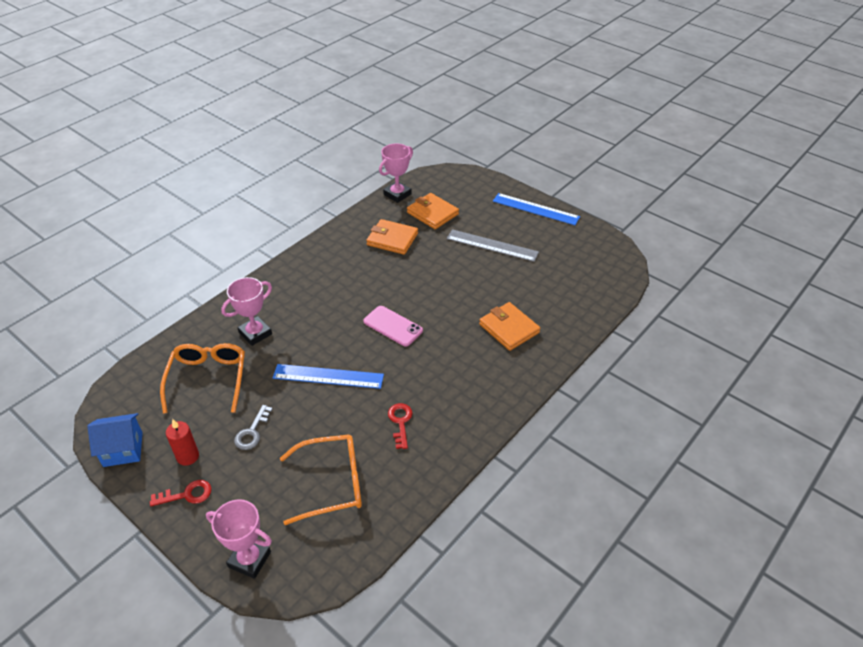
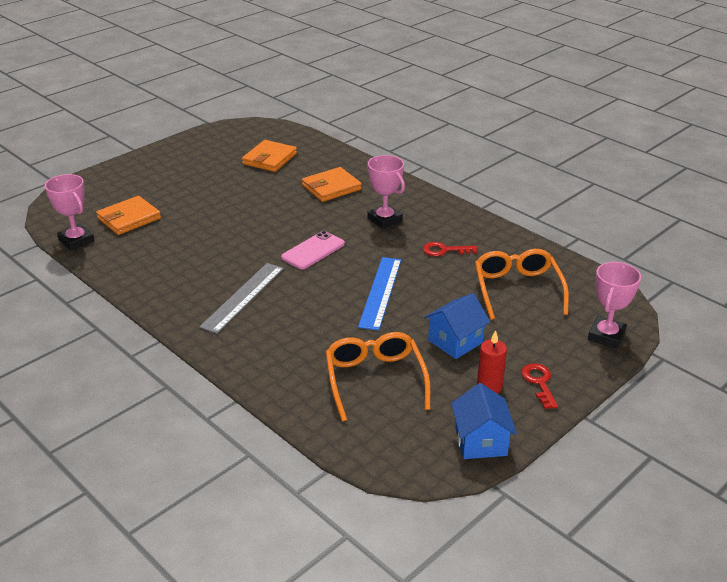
camera: 85 degrees left, 10 degrees down
(208, 380) = (375, 380): orange glasses -> orange glasses turned 75 degrees clockwise
(252, 432) = (455, 341): grey key -> blue house
(255, 333) = (303, 346): pink trophy -> pink trophy (385, 220)
(392, 239) = (165, 247): orange wallet -> orange wallet (270, 159)
(492, 245) = (204, 187): grey ruler -> grey ruler (243, 297)
(535, 209) = (155, 158): blue ruler -> none

